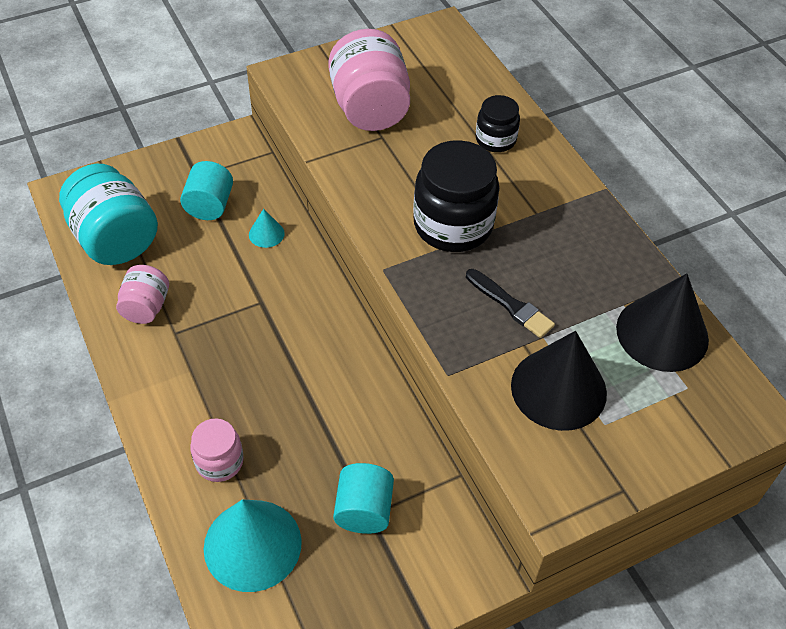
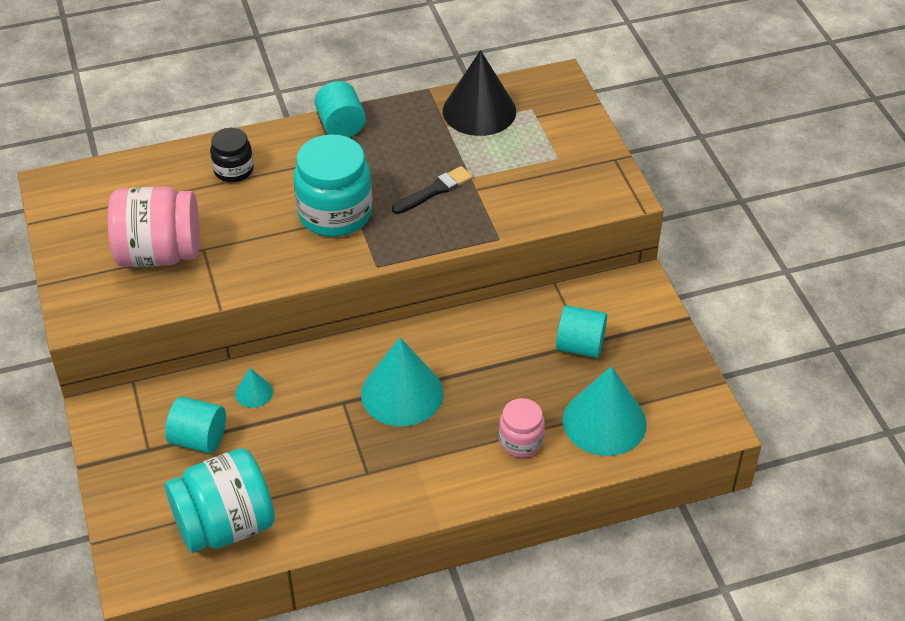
camera: 80 degrees left, 5 degrees down
(146, 307) = (328, 496): pink jar -> none
(276, 348) = (402, 393): none -> turquoise cone
(453, 225) = (335, 213): black jar -> turquoise jar
(558, 388) = (522, 177): black cone -> none
(590, 211) = (341, 125): none -> turquoise cylinder

